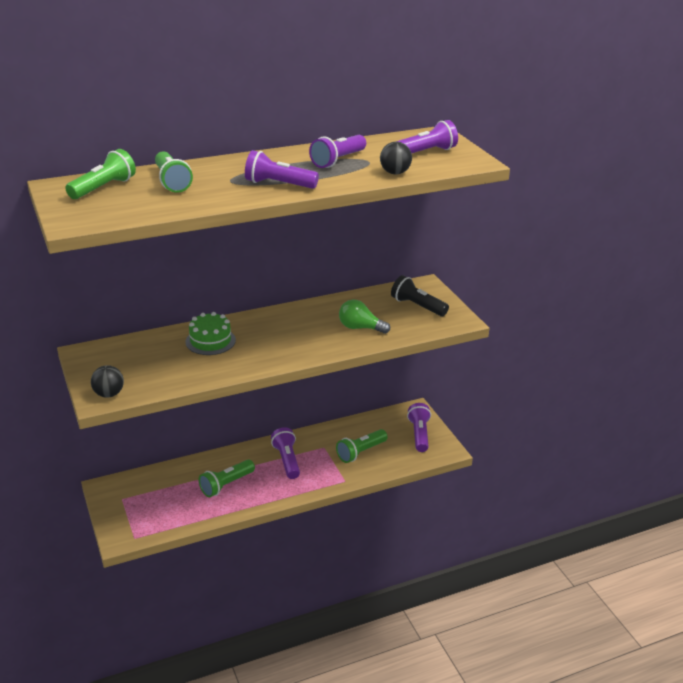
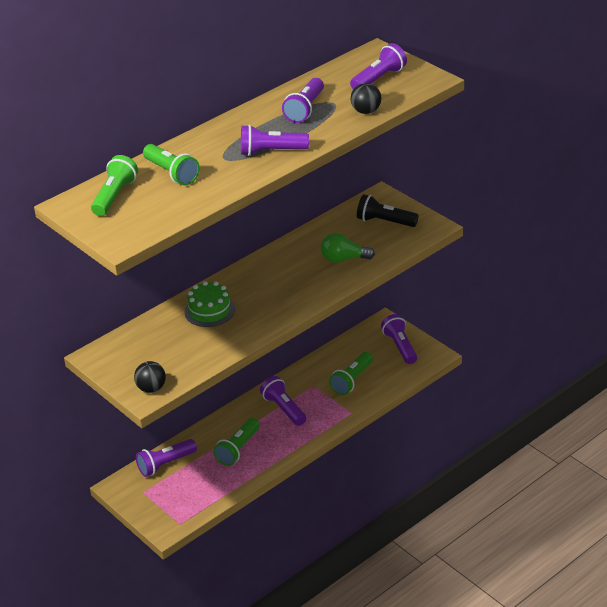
camera: 15 degrees left, 5 degrees up
(156, 480) = (165, 464): none -> purple flashlight

